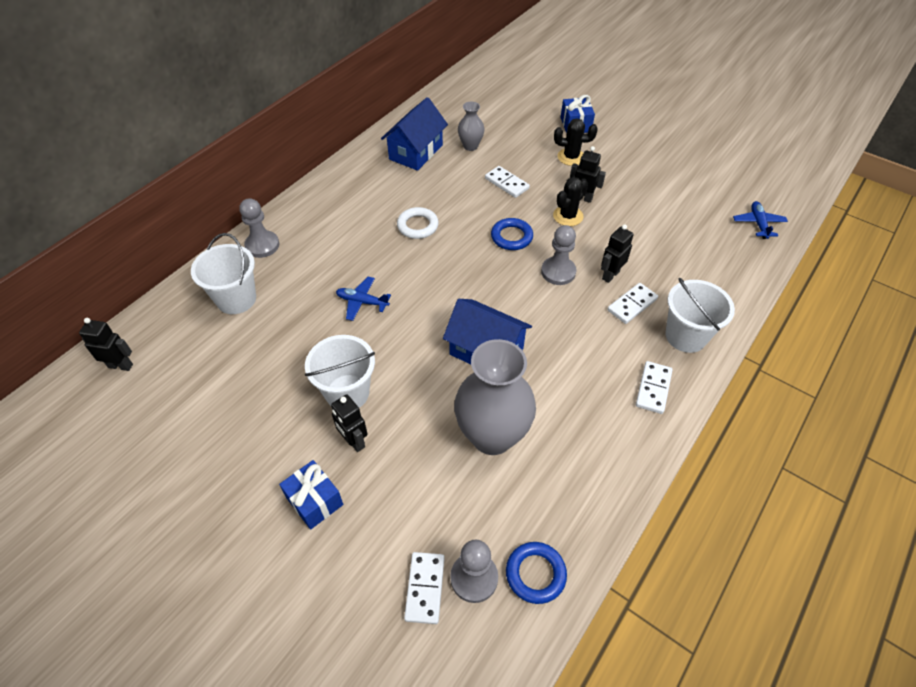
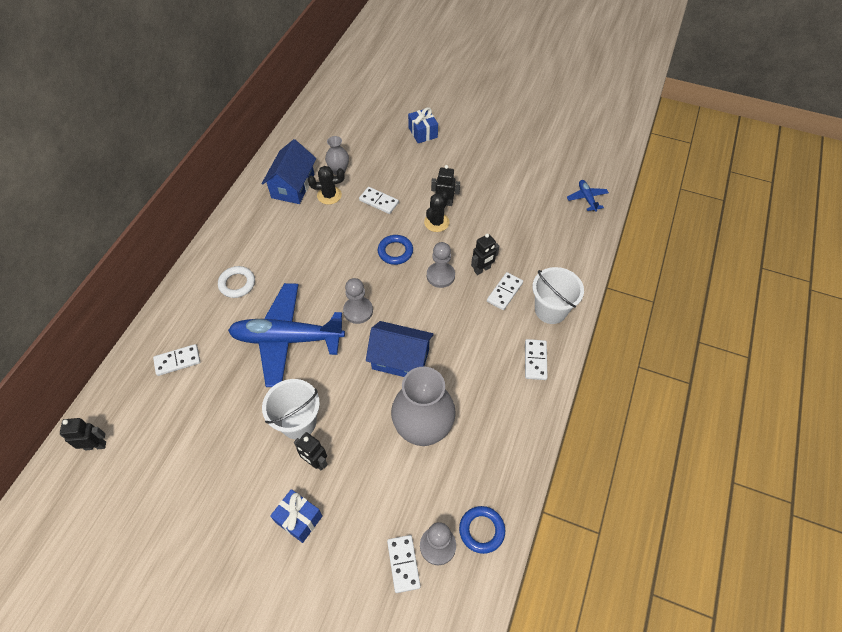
camera: 15 degrees left, 5 degrees up
(236, 299) = (177, 361): white bucket -> white domino
(262, 245) = (184, 305): grey pawn -> grey pawn (358, 311)
(362, 302) = (287, 339): blue plane -> blue plane, size x2.39
(417, 226) = (314, 258): white ring -> white ring (237, 284)
(571, 157) = (426, 165): black cactus -> black cactus (329, 195)
(610, 275) = (482, 269): black robot -> black robot turned 150 degrees counterclockwise

